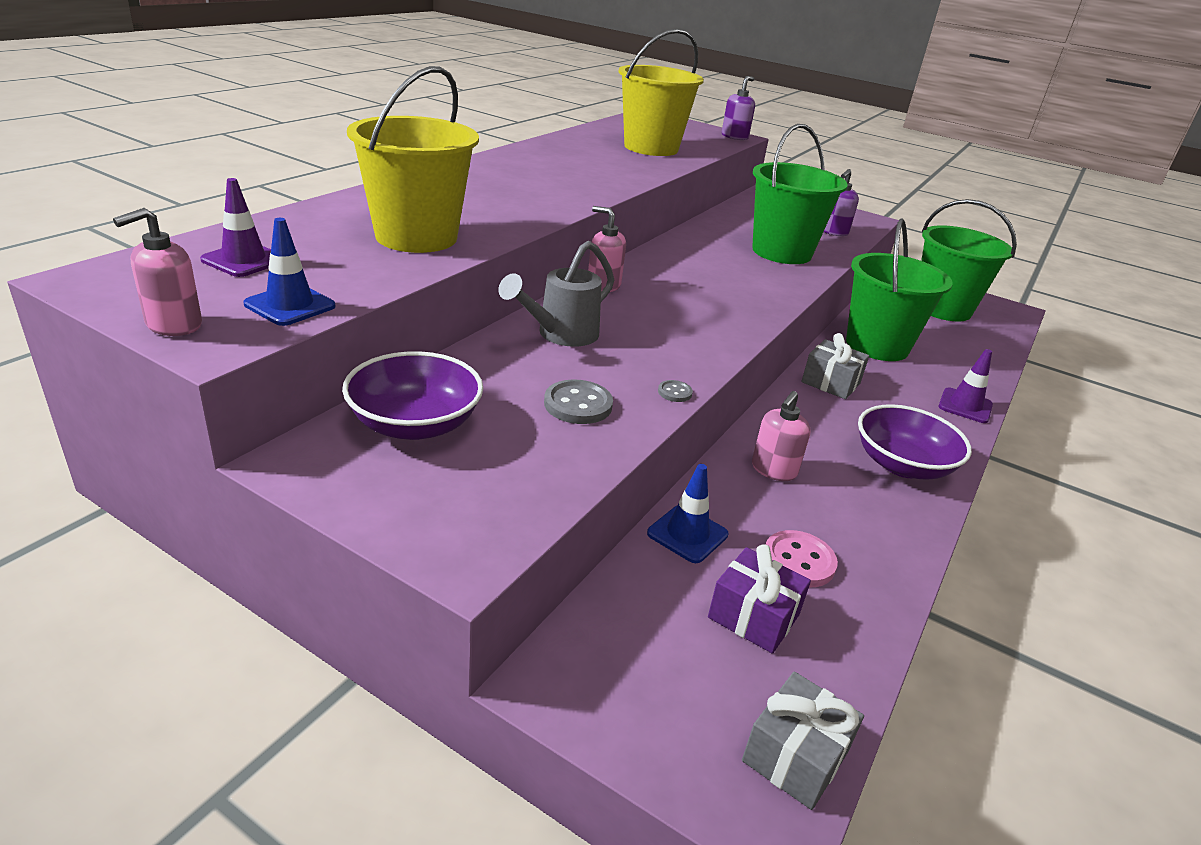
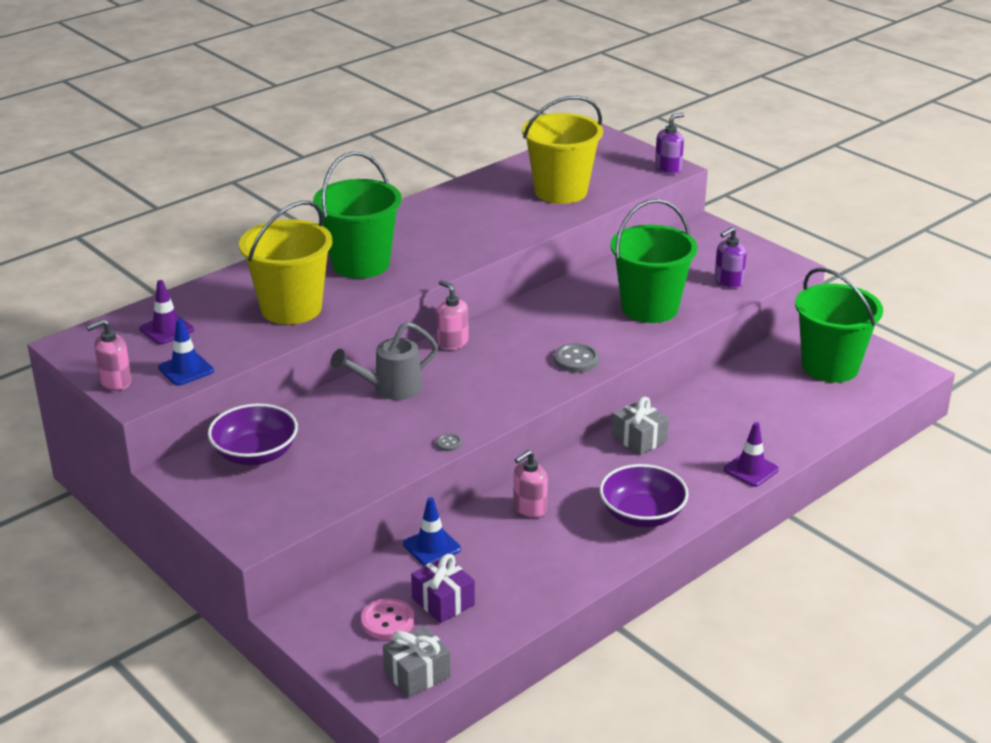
camera: 20 degrees right, 0 degrees up
(578, 404) = (371, 448): grey button -> grey button (576, 360)
(798, 561) = (500, 573): pink button -> pink button (387, 621)
(877, 345) = (718, 405): green bucket -> green bucket (361, 264)

